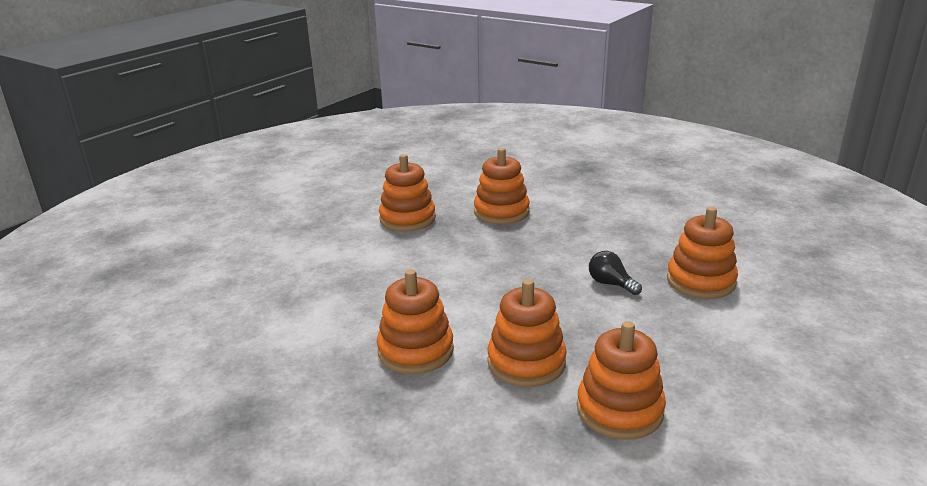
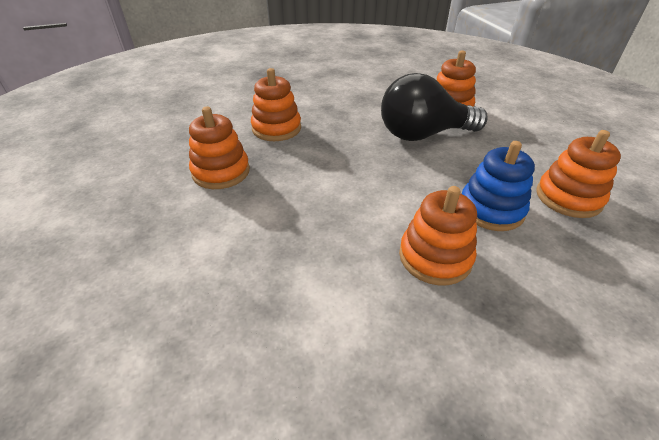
camera: 55 degrees left, 15 degrees up
(526, 362) = (491, 209): orange stacking toy -> blue stacking toy
(610, 284) = (423, 134): black light bulb -> black light bulb, size x2.46

